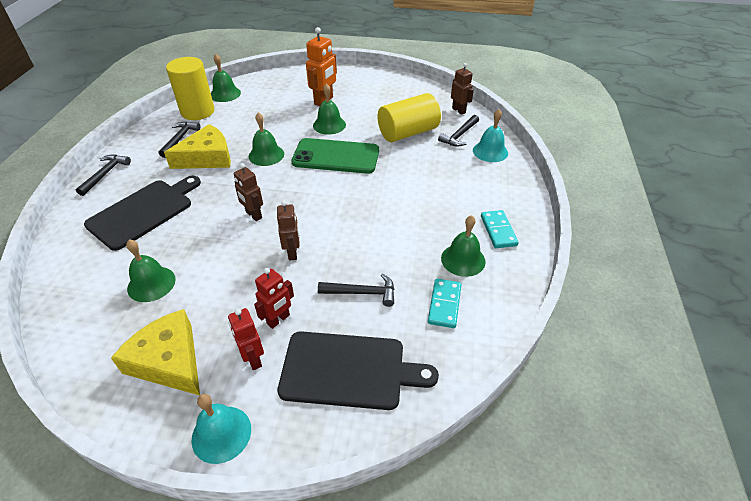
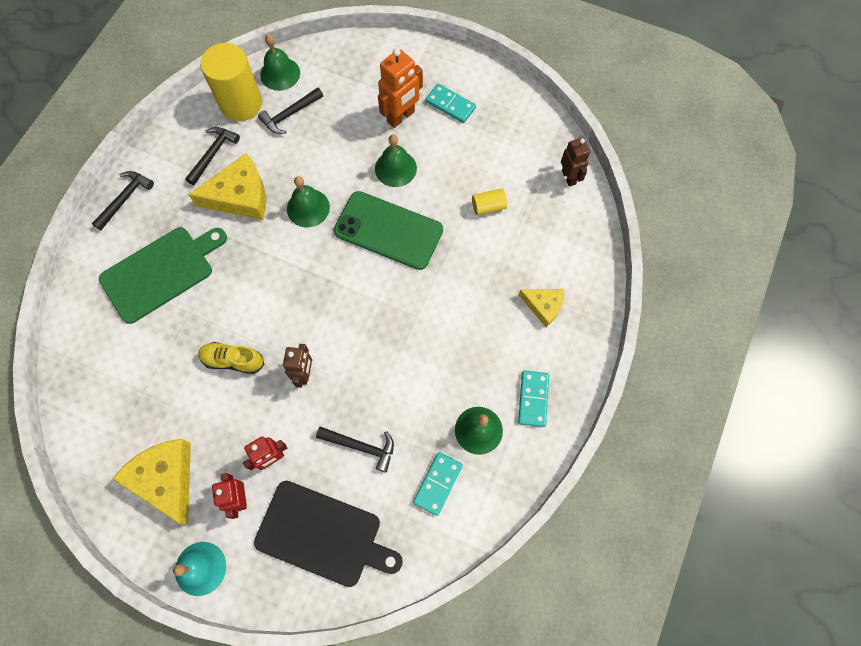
camera: 15 degrees right, 25 degrees up
(144, 212) = (161, 272): black cutting board -> green cutting board
(151, 284) = (159, 379): green bell -> none
(222, 256) = (233, 360): none -> yellow shoe
(253, 215) = (275, 306): brown robot -> none
(357, 91) = (450, 105): none -> turquoise domino
(408, 133) = (488, 206): yellow cylinder -> yellow cylinder, size x0.46
(459, 135) = (551, 227): black hammer -> black hammer (290, 114)
(477, 176) = (543, 306): none -> yellow cheese
(490, 151) = (577, 266): turquoise bell -> none

